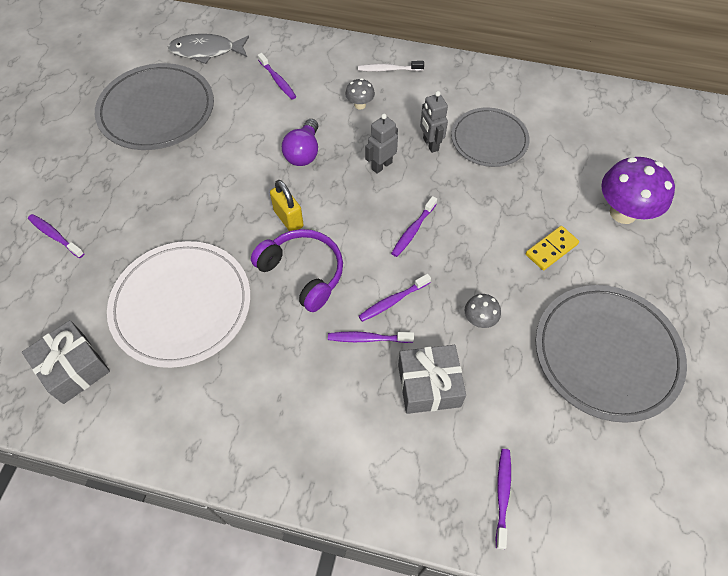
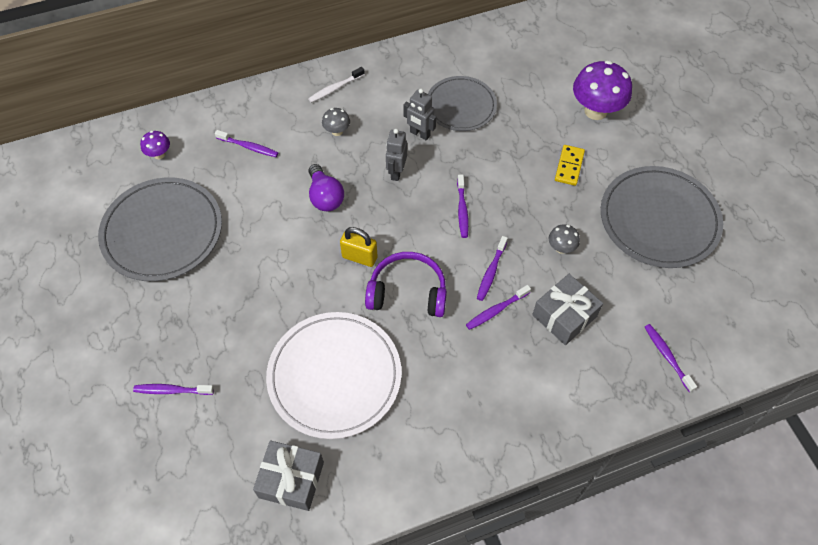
camera: 35 degrees left, 0 degrees up
(206, 51) = (159, 154): grey fish -> purple mushroom

